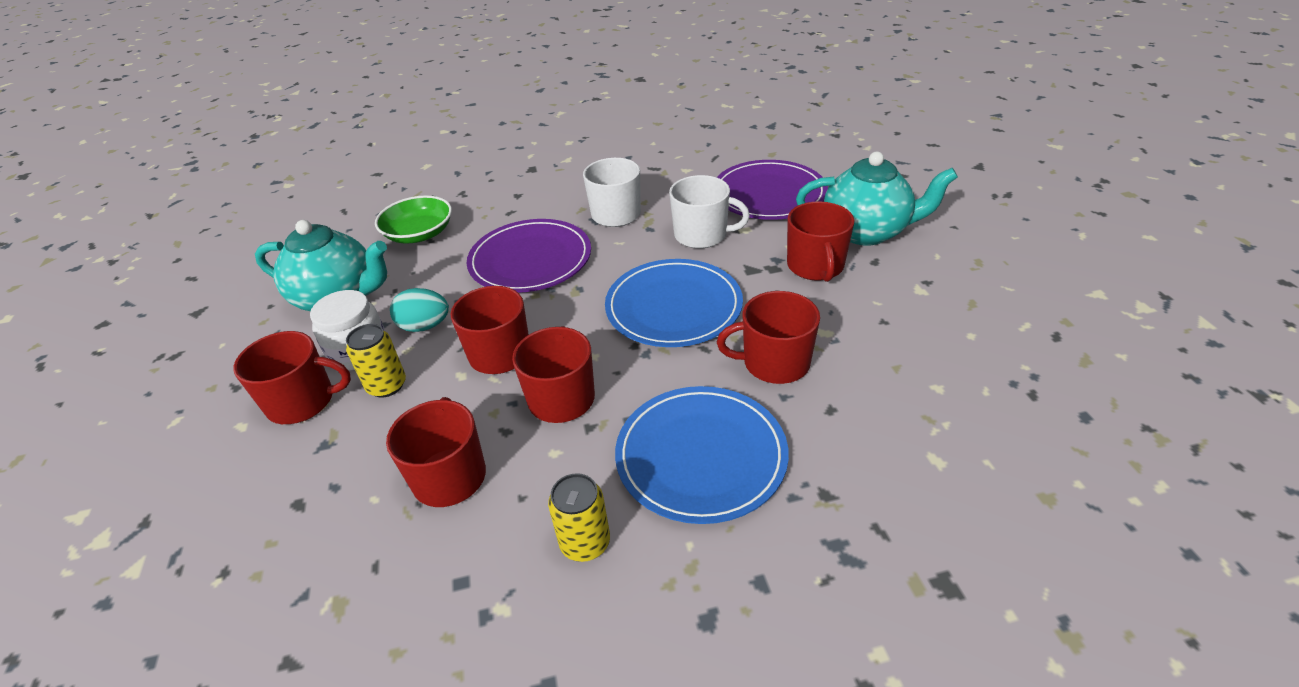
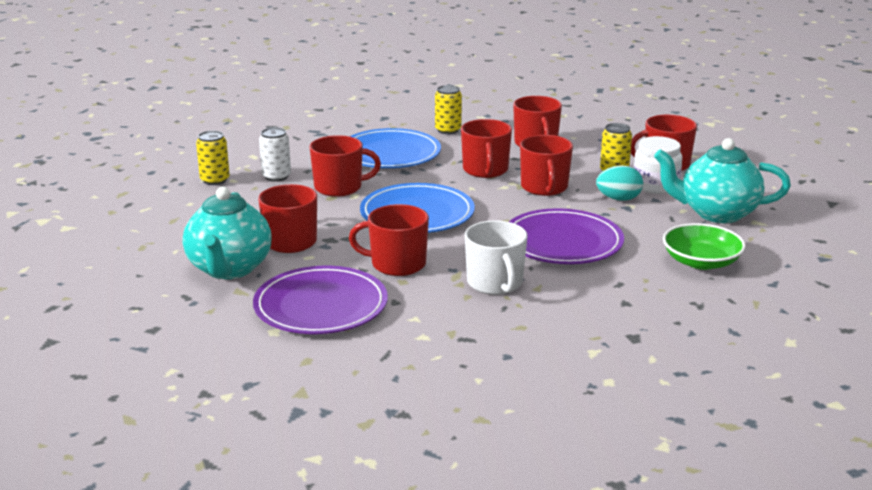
camera: 170 degrees right, 15 degrees down
(702, 235) = (397, 264): white mug -> red mug
(866, 232) = (229, 269): turquoise teapot -> turquoise teapot turned 90 degrees counterclockwise
(874, 394) = (276, 176): none -> white can
(965, 388) = (215, 180): none -> yellow can

